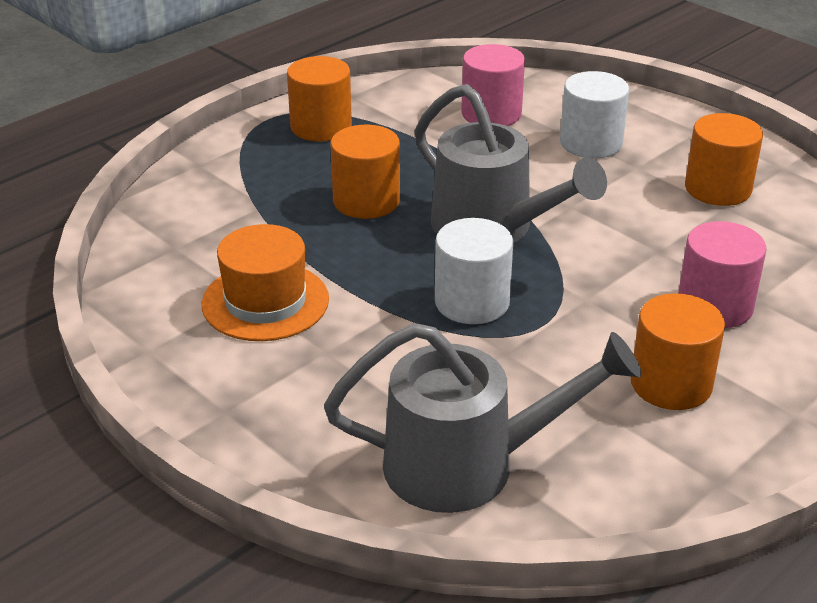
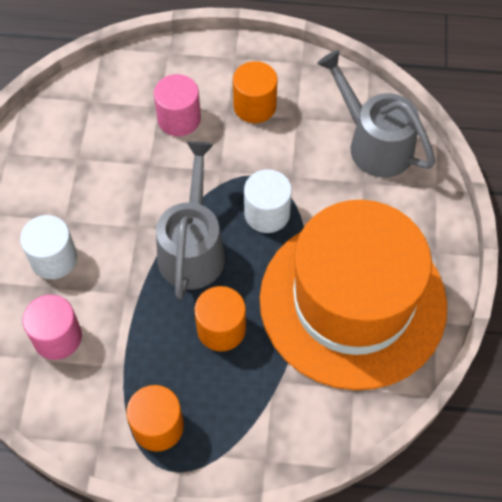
camera: 130 degrees left, 25 degrees up
(265, 302) = (352, 302): orange hat -> orange hat, size x2.29
(718, 188) = (59, 170): orange cylinder -> none

